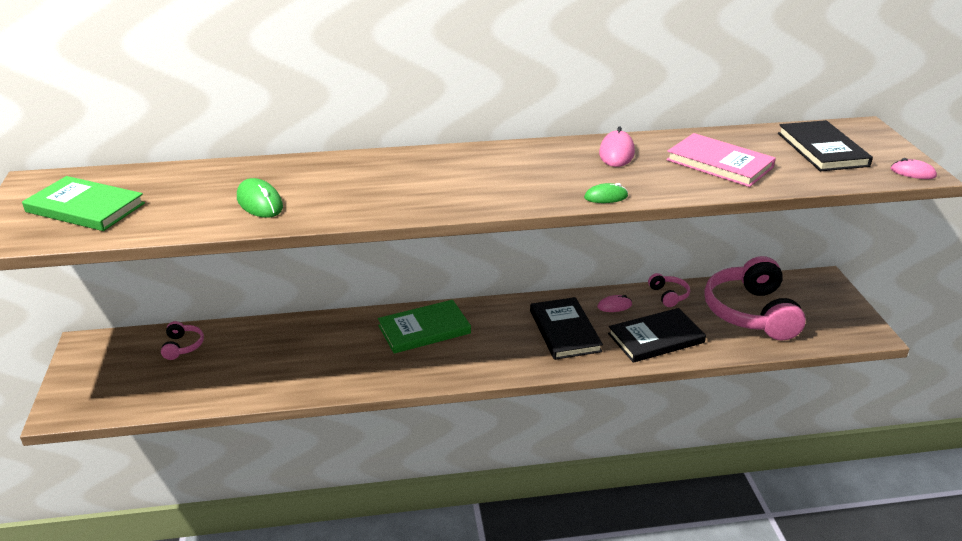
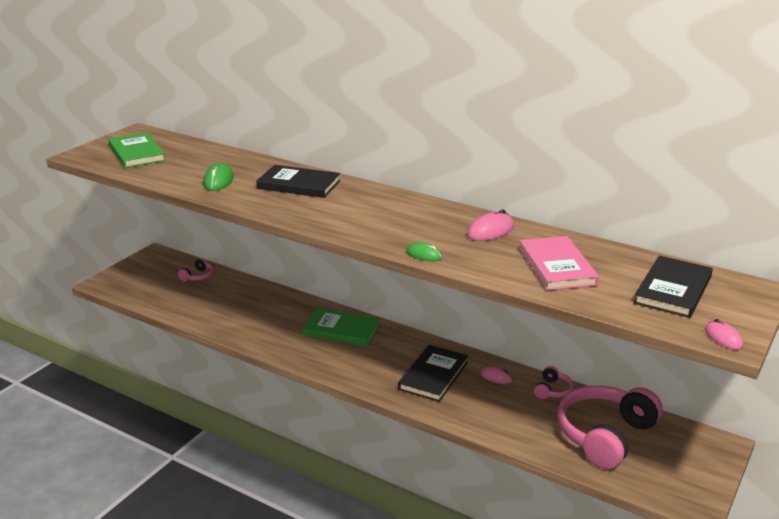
camera: 40 degrees right, 5 degrees down
(656, 338) = (494, 413): black book -> black book (299, 184)

